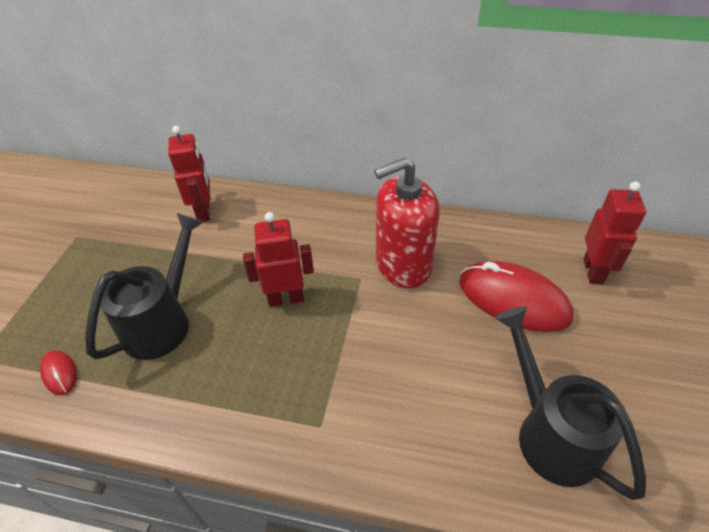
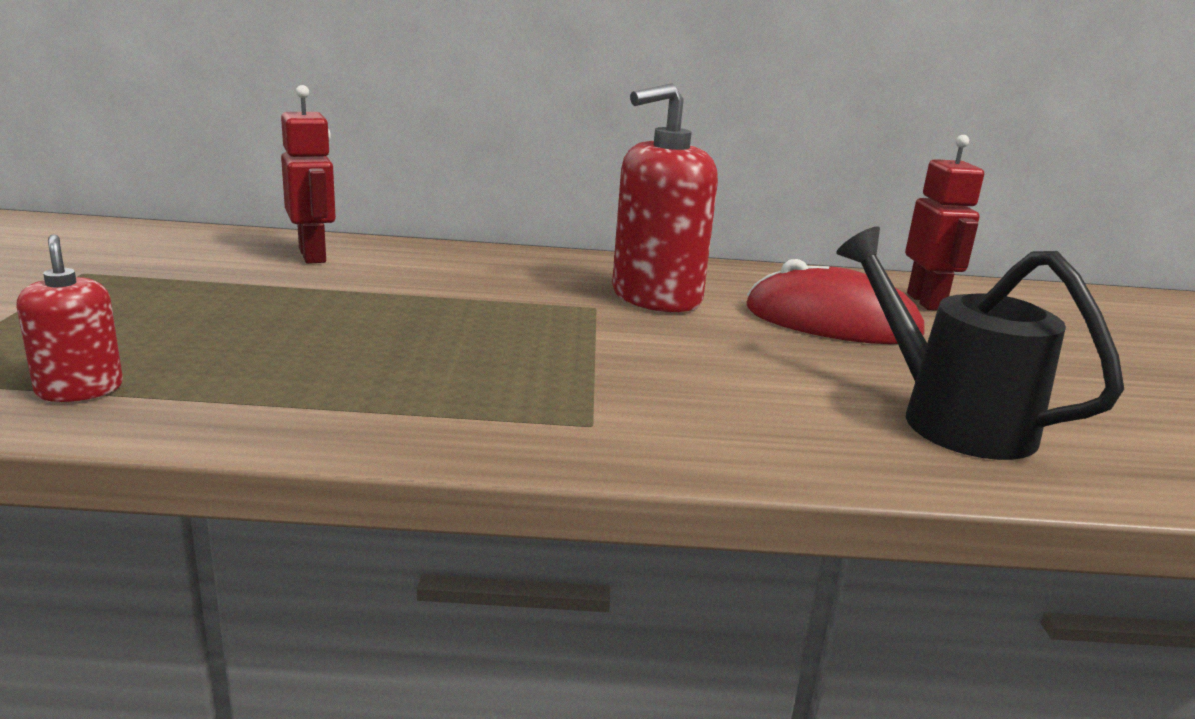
camera: 15 degrees left, 25 degrees down
(60, 373) = (80, 389): red mouse -> red soap dispenser
(162, 321) = (271, 341): black watering can -> none
(286, 298) = (483, 322): red robot -> none

